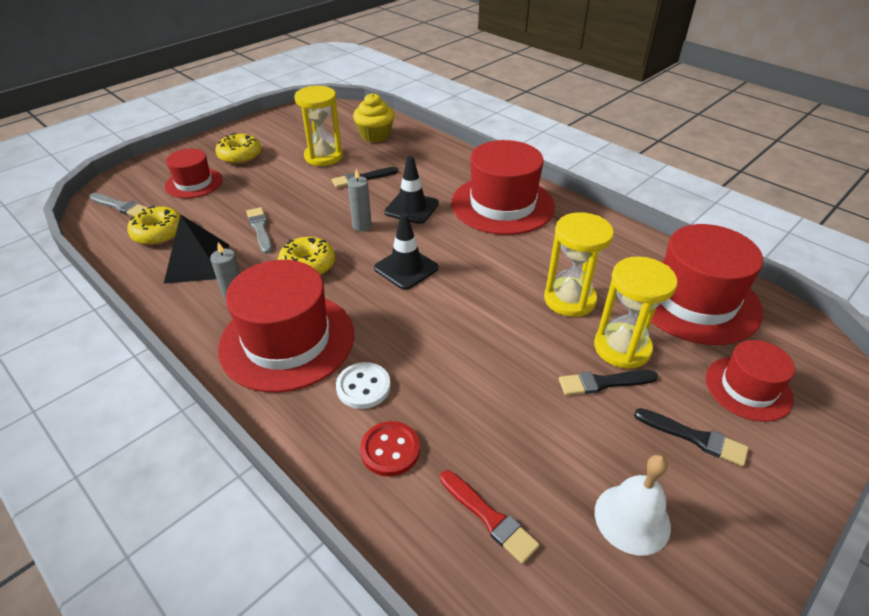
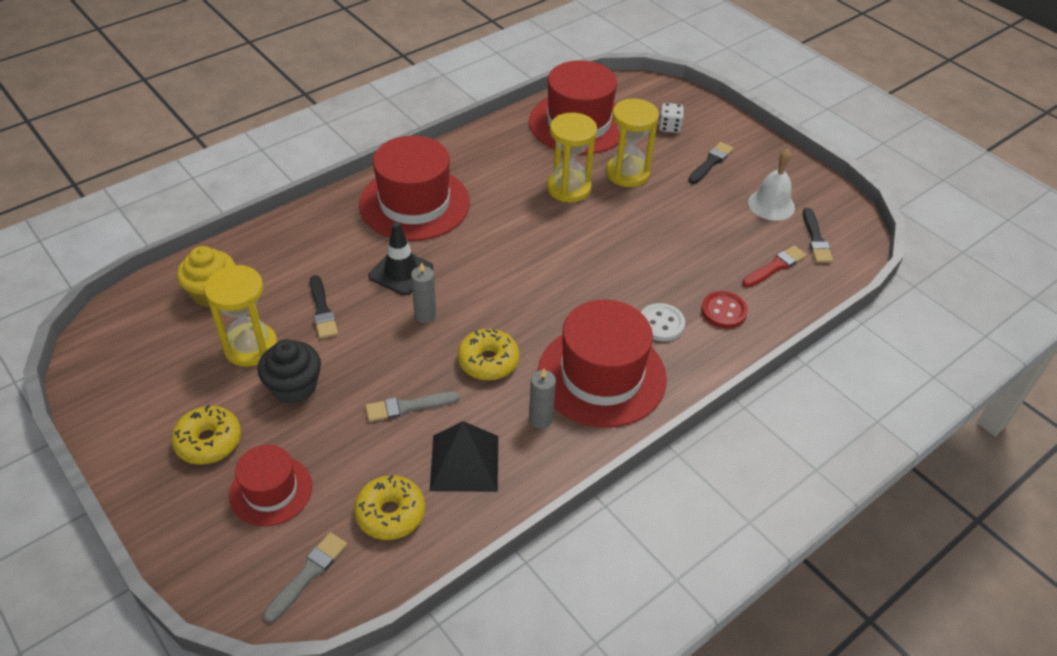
camera: 85 degrees left, 5 degrees up
(285, 178) = (294, 387): none -> black cupcake
(406, 268) = (507, 285): black traffic cone -> none
(603, 383) = (662, 191): black brush -> black brush (815, 239)
(748, 388) = (669, 127): red hat -> white dice

